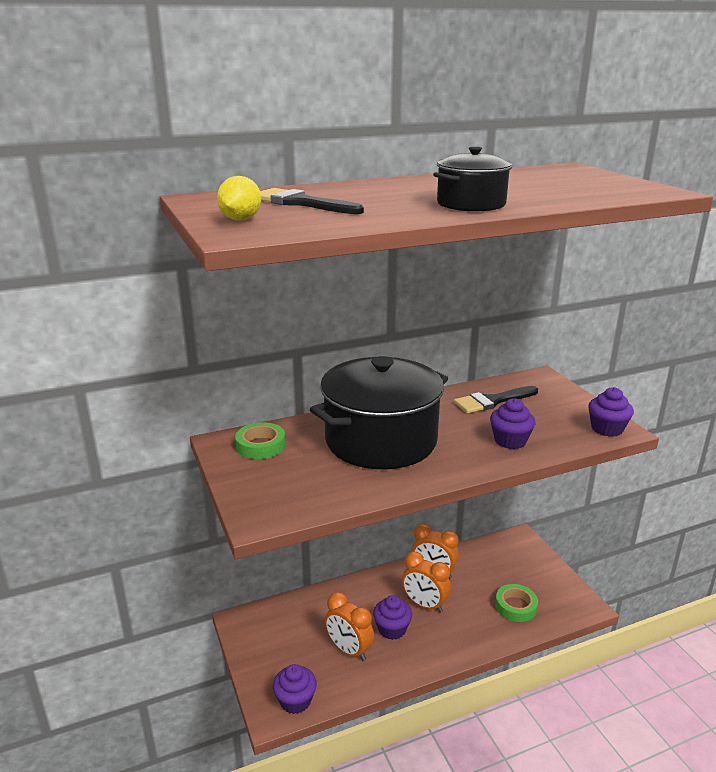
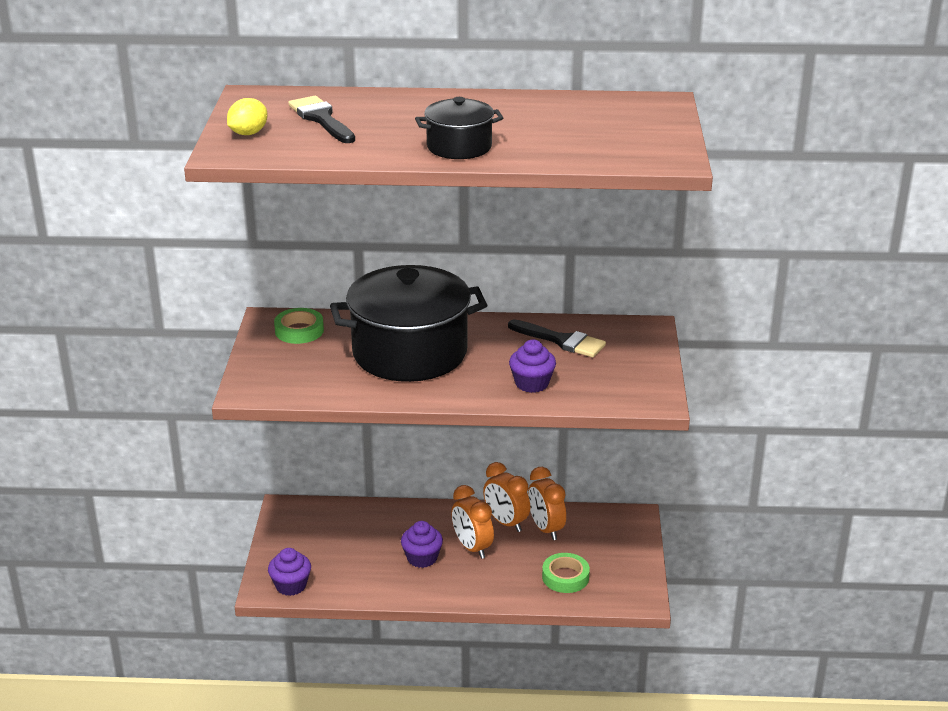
camera: 25 degrees right, 5 degrees up
(349, 650) = (367, 562): orange clock -> orange clock (546, 529)
(492, 401) = (561, 341): black brush -> black brush turned 150 degrees counterclockwise
(607, 429) = (645, 397): purple cupcake -> none

